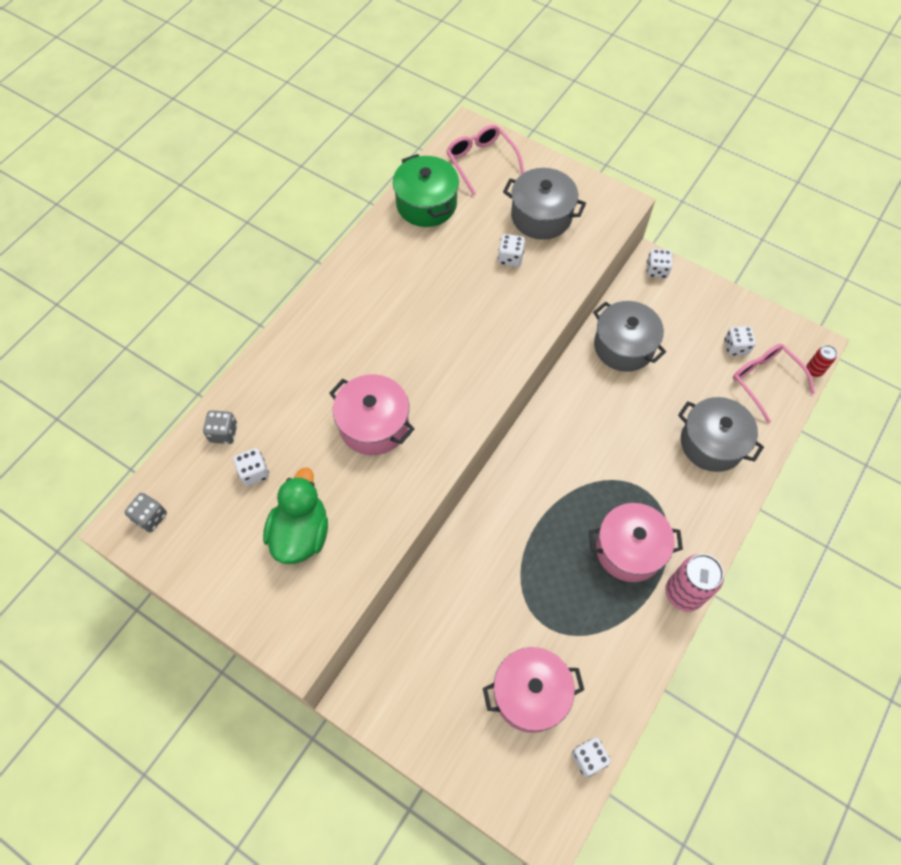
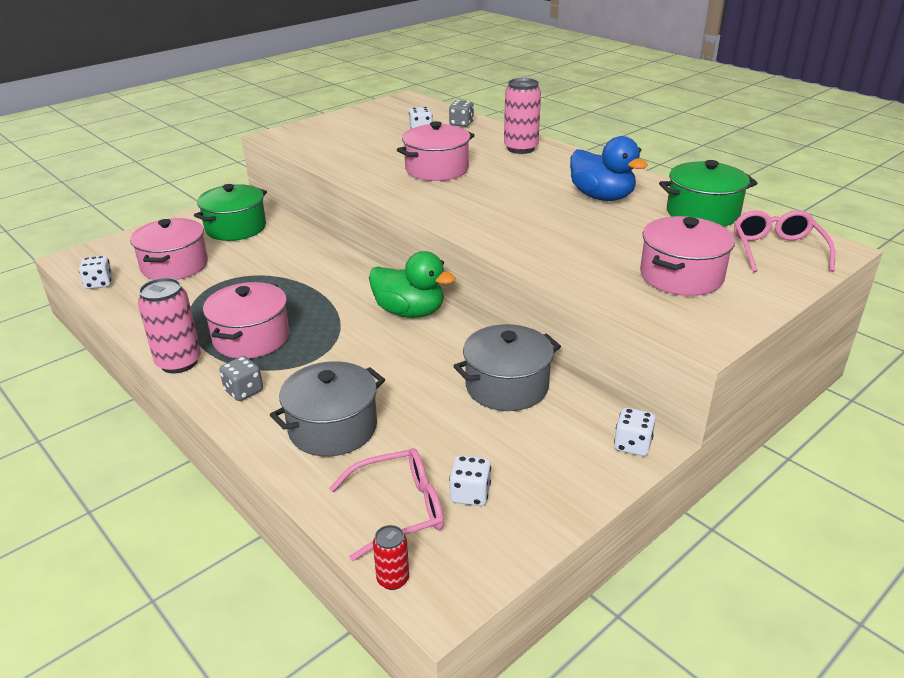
camera: 105 degrees right, 30 degrees down
(150, 517) = (407, 104): grey dice -> grey dice (244, 391)
(298, 357) = (520, 148): none -> pink can
(301, 533) = (359, 141): green duck -> green duck (410, 312)
(410, 274) = (602, 197): none -> blue duck
(428, 670) = (236, 228): none -> green pot
(481, 161) = (777, 250): pink glasses -> pink glasses turned 75 degrees counterclockwise
(510, 258) = (615, 249): white dice -> none
(541, 216) = (681, 276): grey pot -> pink pot

